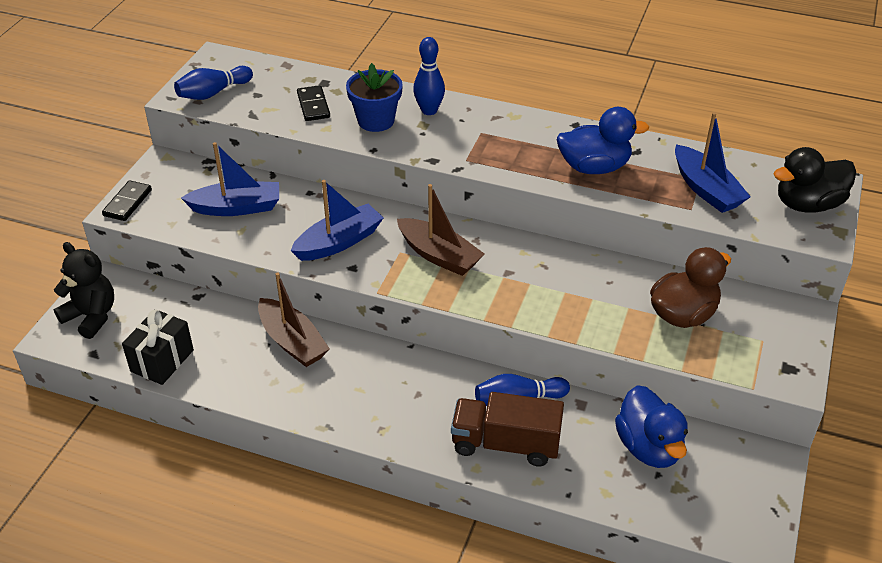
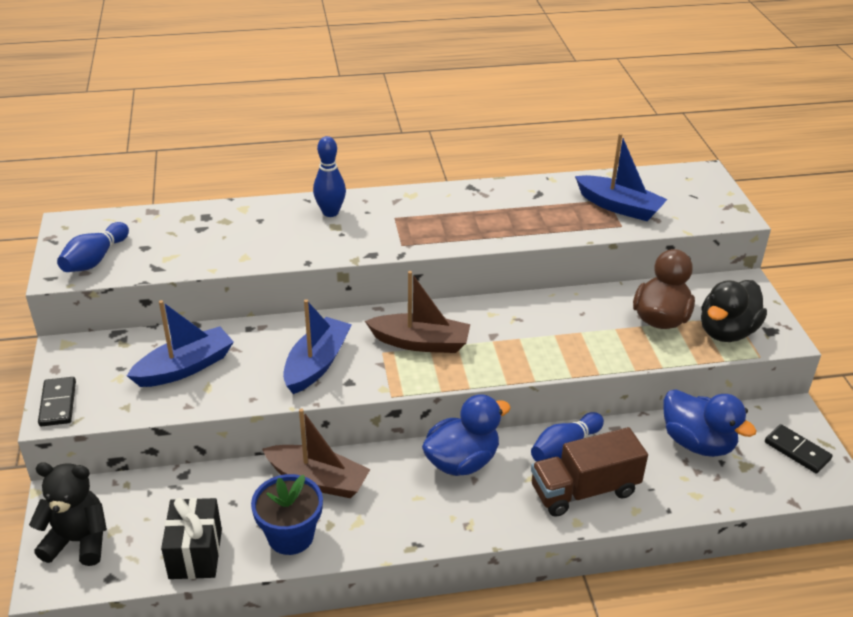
camera: 30 degrees left, 5 degrees down
(313, 105) = (213, 240): black domino -> black domino (797, 451)
(376, 121) = (287, 236): blue flower pot -> blue flower pot (290, 536)
(594, 167) = (516, 217): blue duck -> blue duck (462, 461)
(807, 204) = (702, 194): black duck -> black duck (726, 332)

